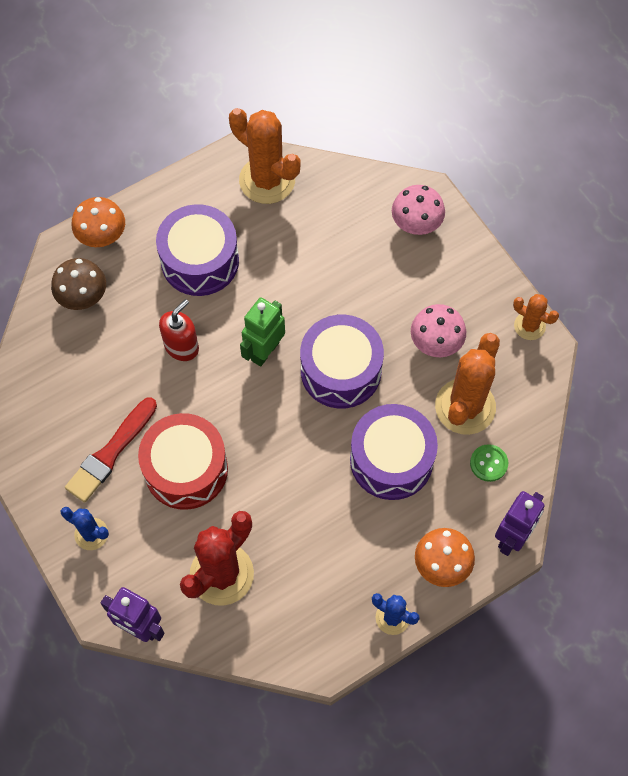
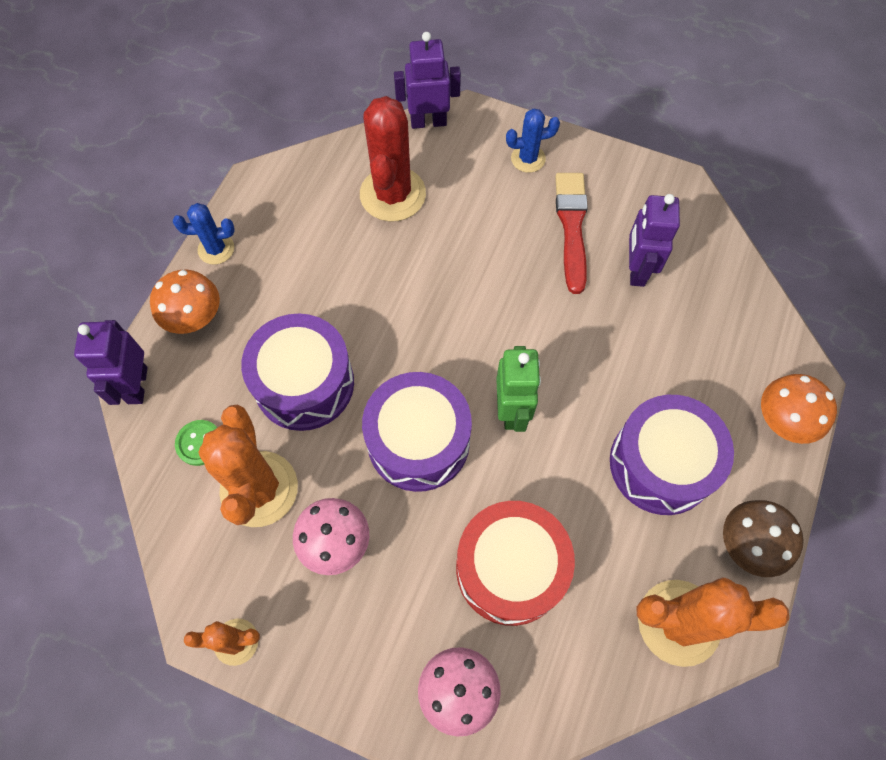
camera: 145 degrees right, 0 degrees up
(83, 297) = (735, 345): brown mushroom -> brown mushroom (747, 545)
(96, 389) = (636, 269): none -> purple robot
(182, 346) = (596, 360): red soap dispenser -> none
(186, 469) = (494, 254): red drum -> red drum (510, 568)

